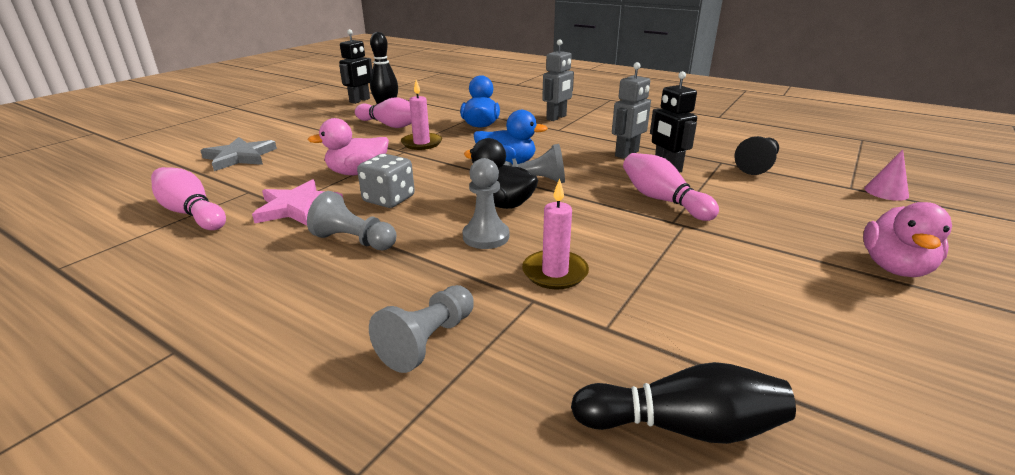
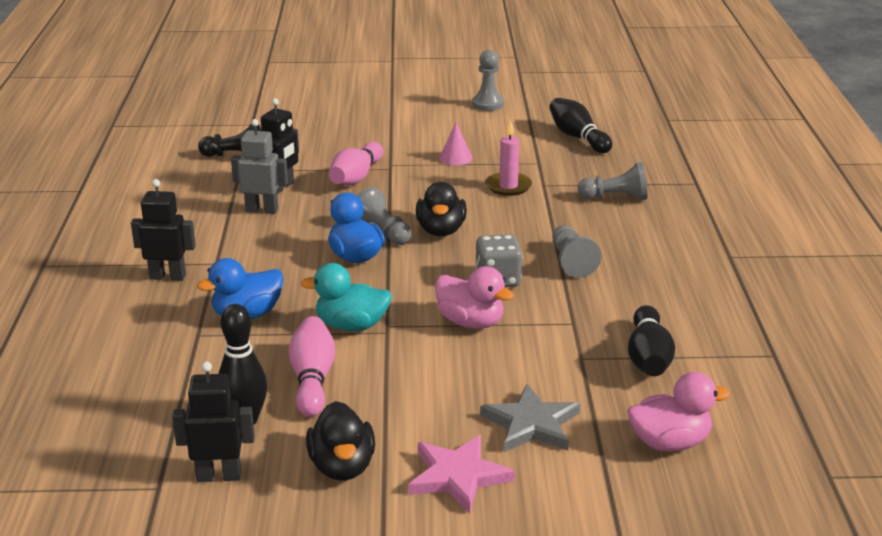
camera: 125 degrees left, 0 degrees up
(191, 213) = (648, 357): pink bowling pin -> black bowling pin
(297, 207) = (567, 313): pink star -> pink star (458, 476)
(315, 117) = (342, 467): none -> black duck
(421, 143) = (351, 325): pink candle -> turquoise duck
(486, 236) = (498, 219): grey pawn -> grey pawn (488, 104)
(556, 117) = (168, 277): grey robot -> black robot
(886, 192) = (249, 114): pink cone -> pink cone (455, 158)
(895, 267) = (376, 109): pink duck -> pink duck (670, 443)

